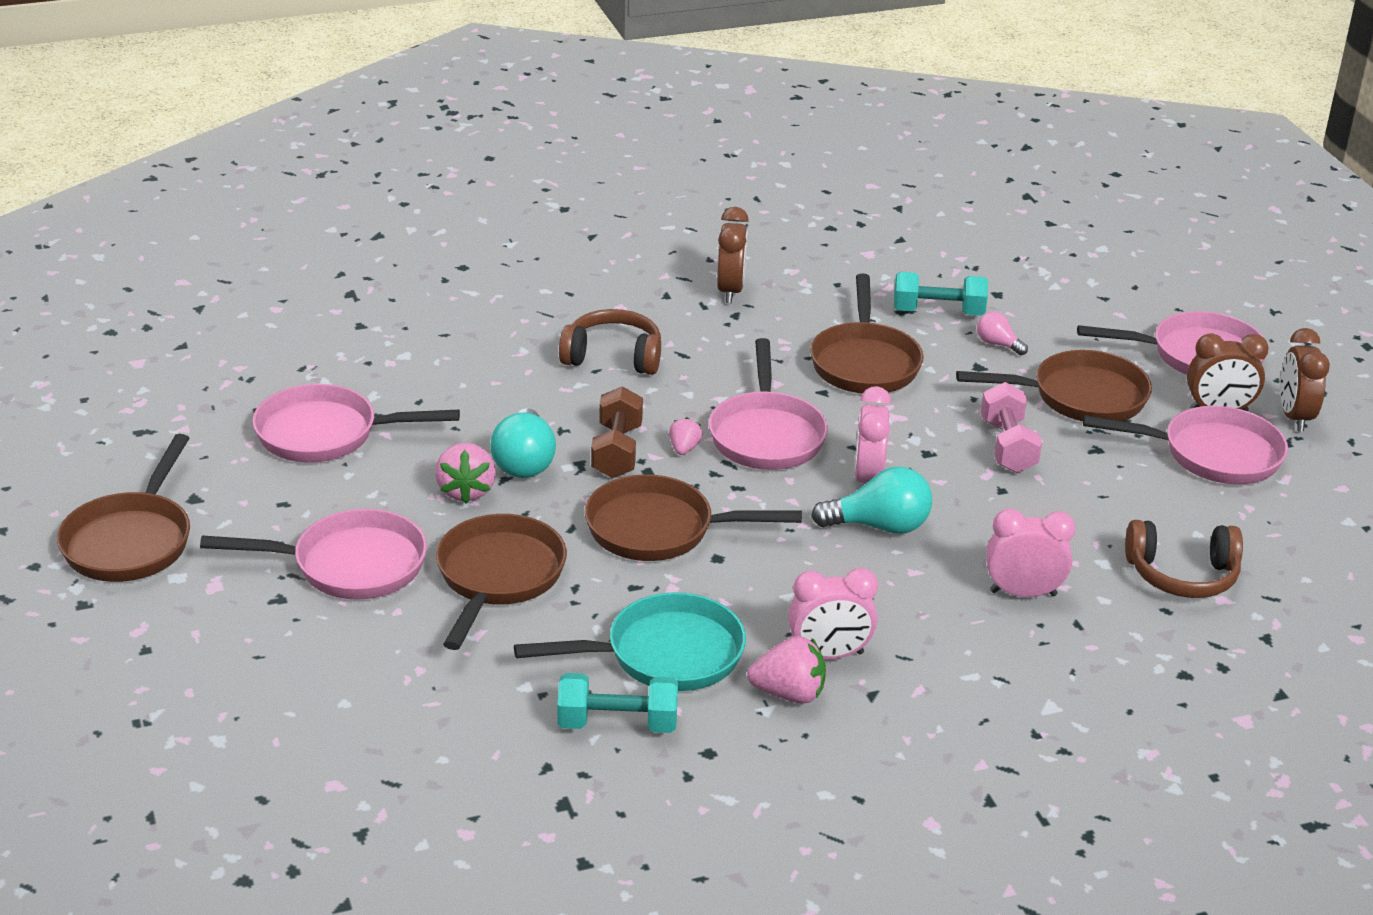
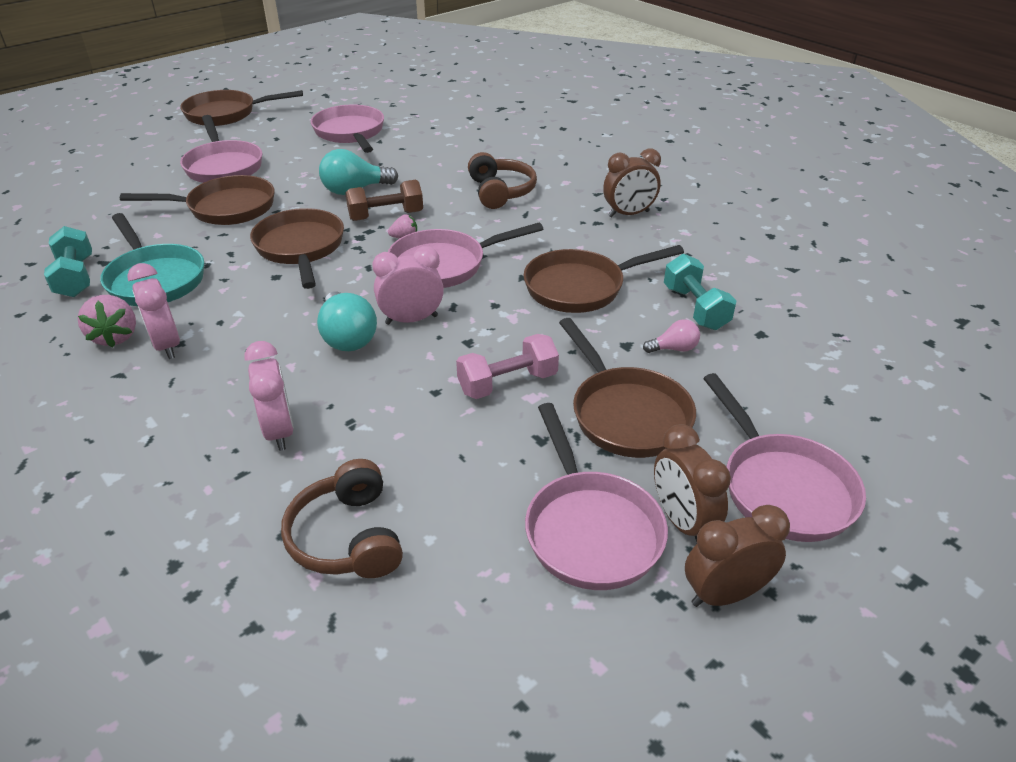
camera: 70 degrees right, 5 degrees up
(466, 491) = (313, 180): pink strawberry -> none
(997, 344) = (674, 349): pink light bulb -> pink light bulb turned 60 degrees clockwise

